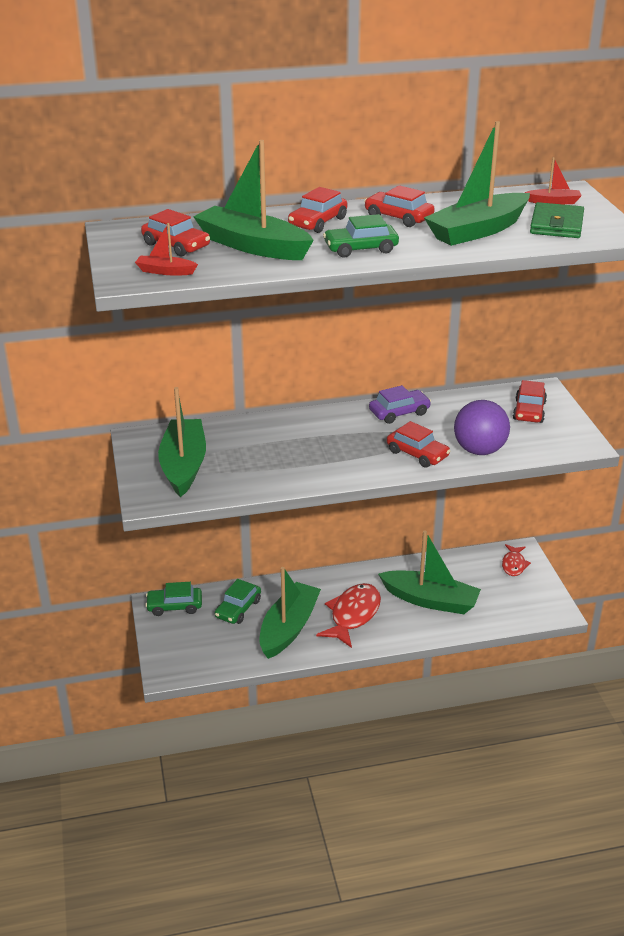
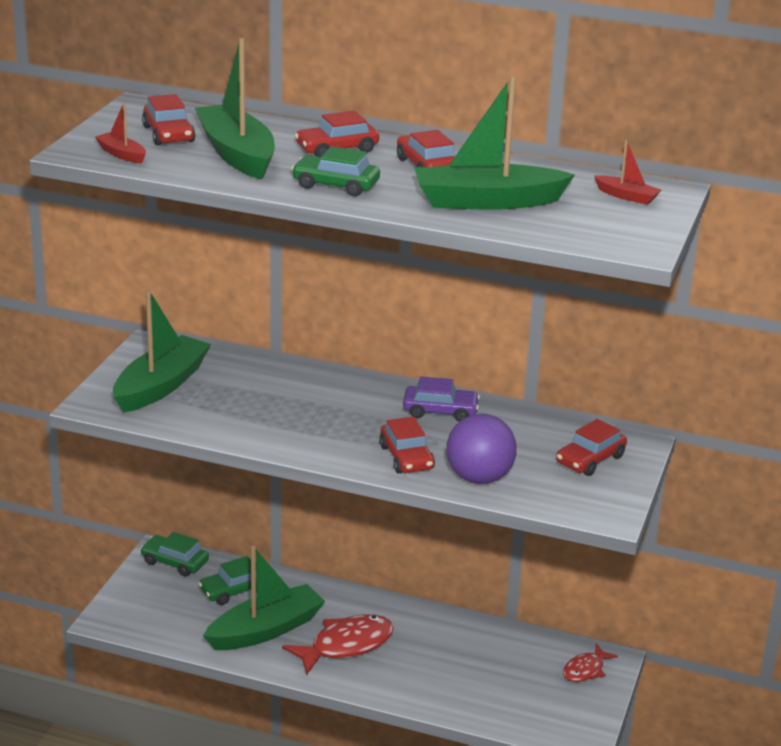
camera: 30 degrees right, 5 degrees down
(430, 600) = (447, 666): green boat -> none
(556, 225) = (585, 219): green wallet -> none

